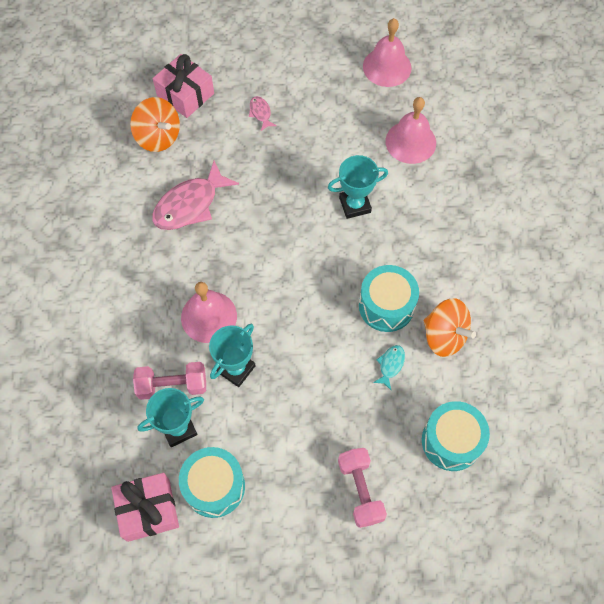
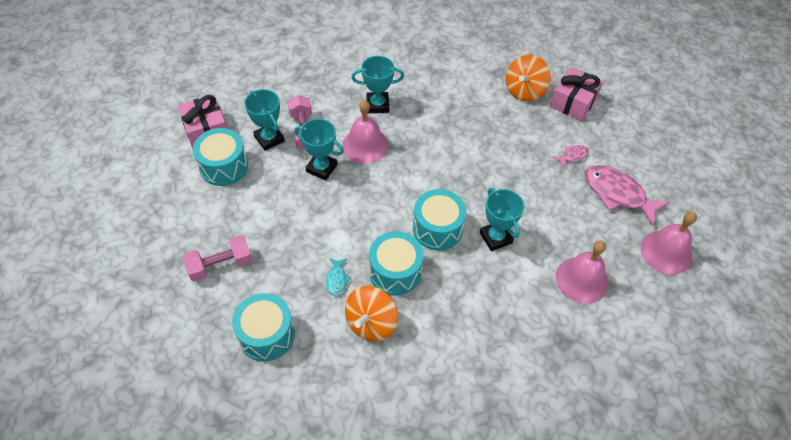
camera: 80 degrees right, 10 degrees down
(147, 295) = (377, 105): none -> turquoise trophy
(190, 204) = (465, 120): pink fish -> pink fish (618, 194)
(337, 257) = (437, 228): none -> turquoise drum
(390, 365) = (336, 279): turquoise fish -> turquoise fish turned 75 degrees clockwise

